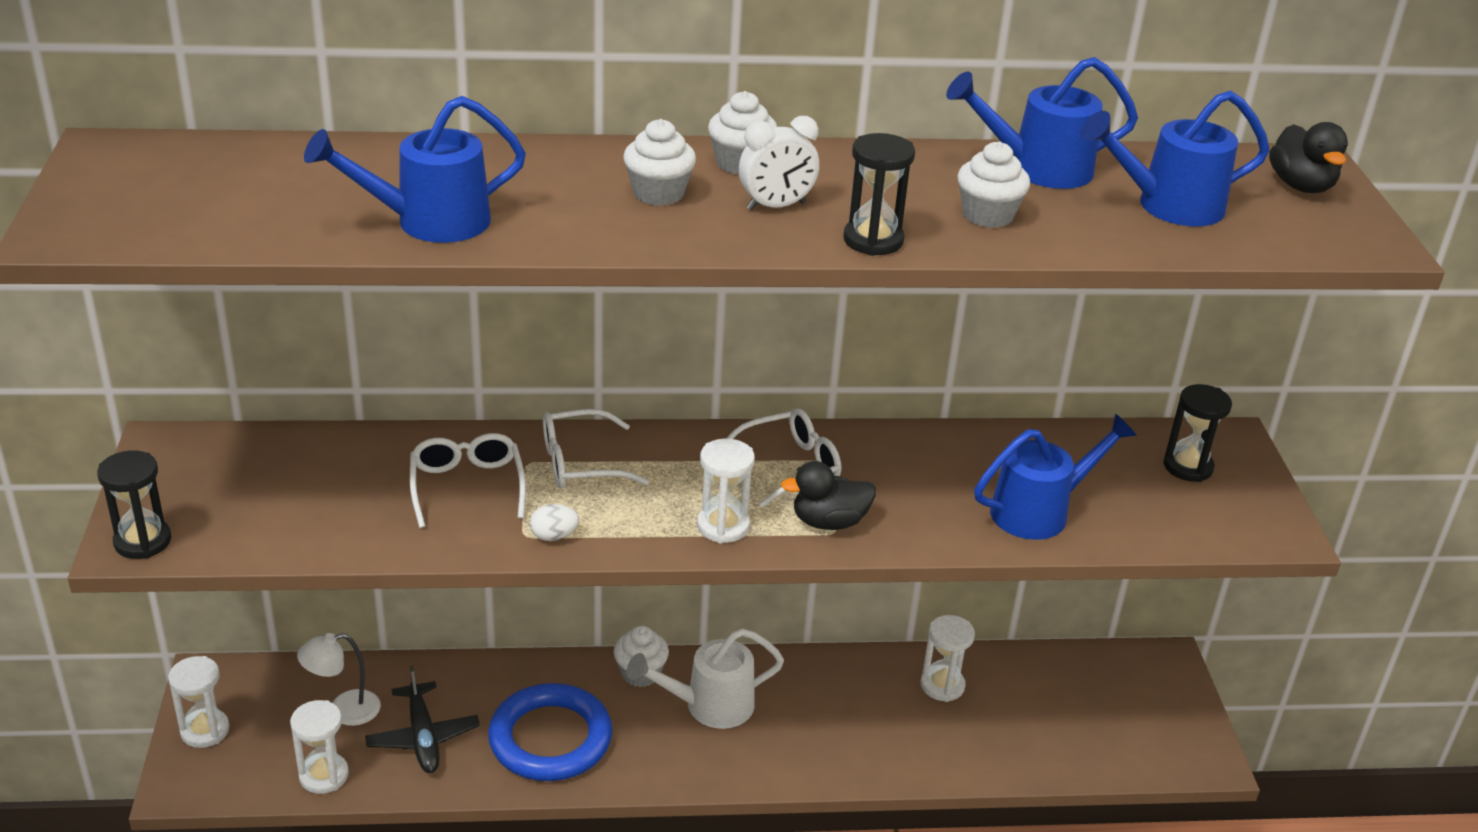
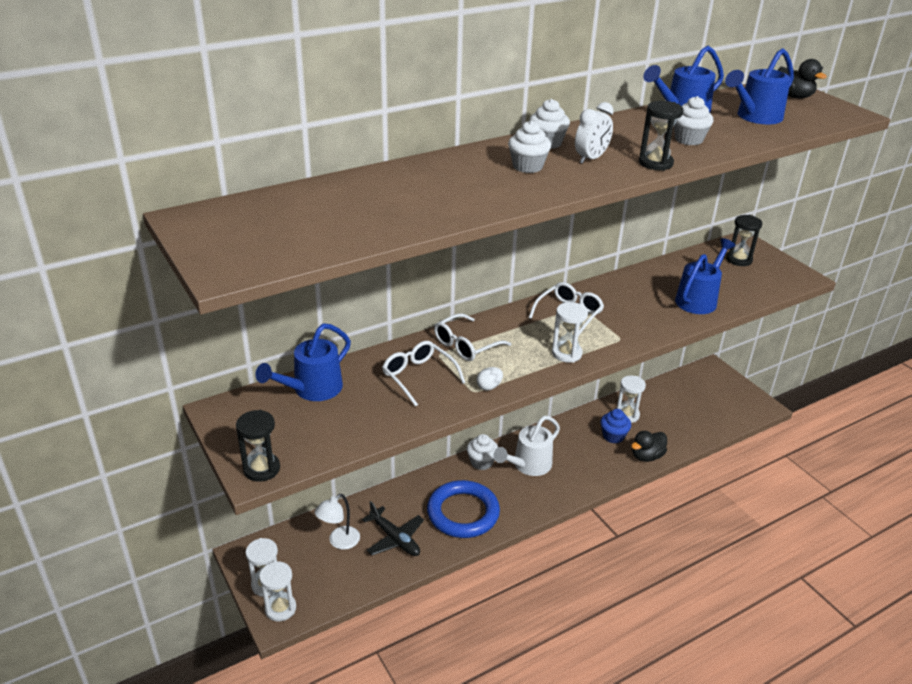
camera: 25 degrees left, 0 degrees up
(324, 775) = (356, 581): white hourglass -> white hourglass (280, 608)
(429, 222) = (430, 210): blue watering can -> blue watering can (312, 390)
(829, 522) = (613, 335): black duck -> black duck (646, 456)
(889, 711) = (613, 436): none -> blue cupcake

